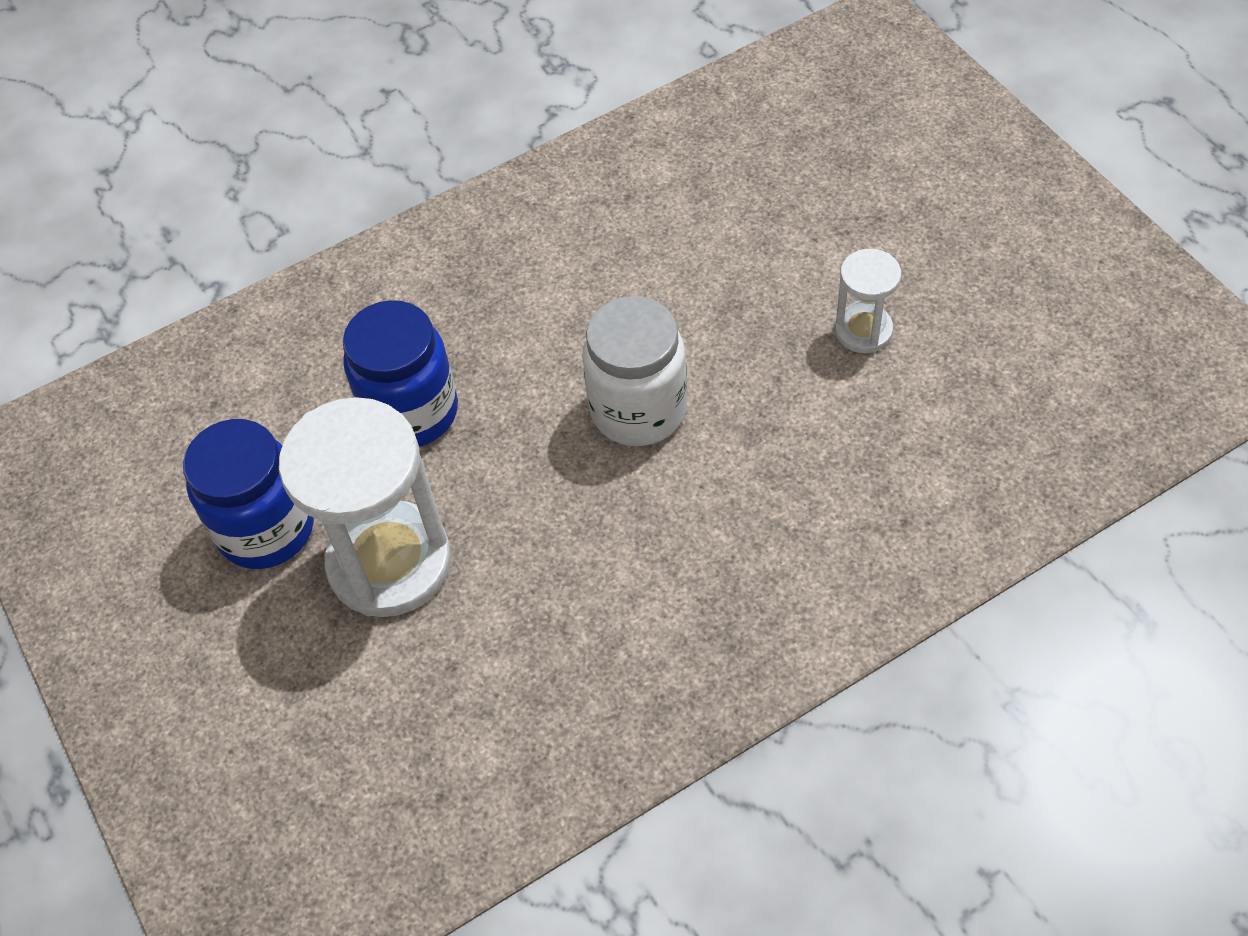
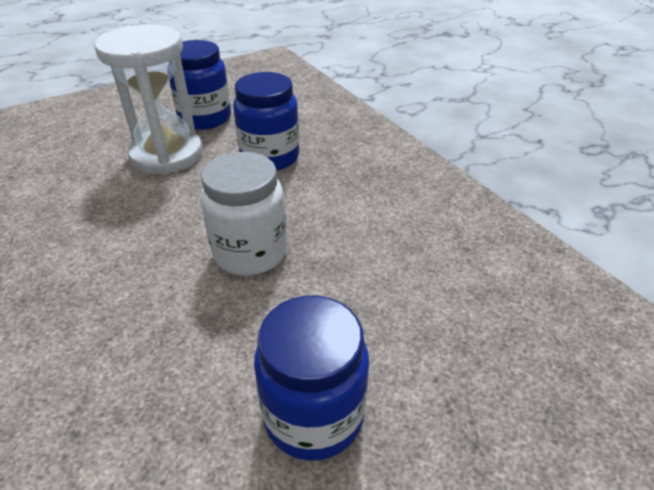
camera: 85 degrees right, 15 degrees down
(863, 331) = (313, 415): white hourglass -> blue jar

